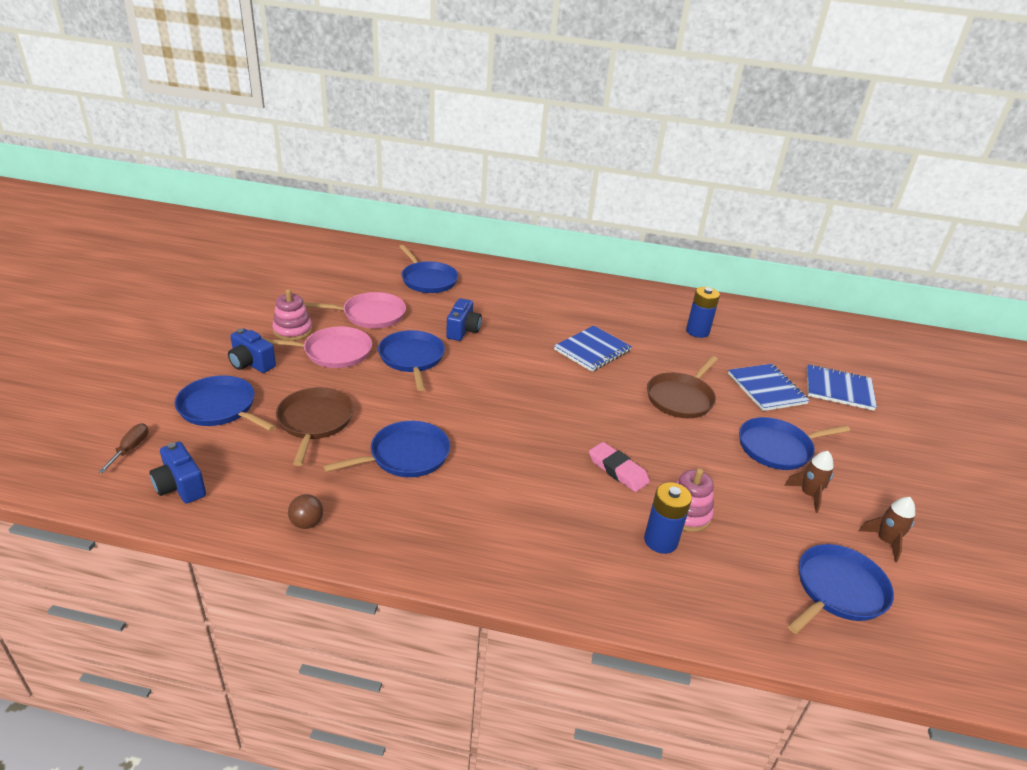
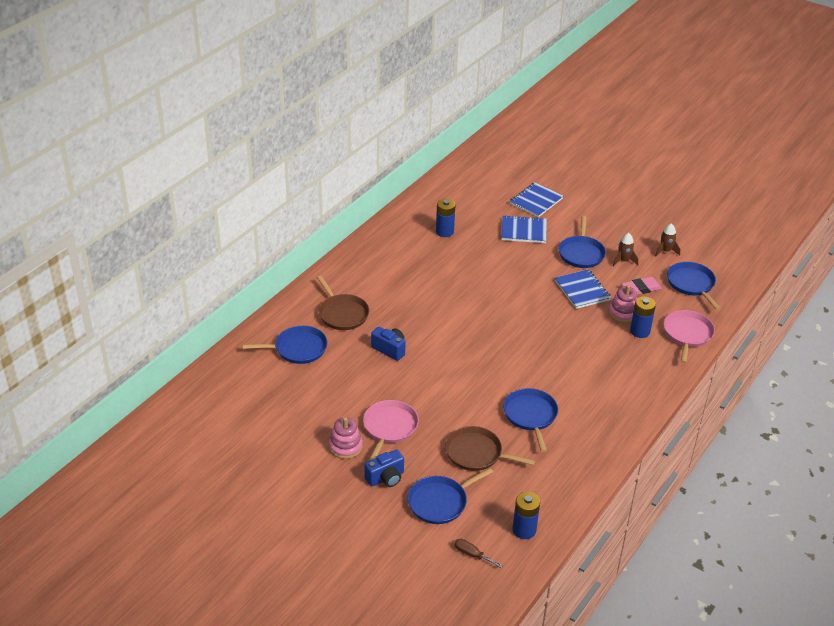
camera: 65 degrees left, 5 degrees up
(180, 486) = (524, 530): blue camera -> blue battery
(307, 523) = (579, 473): brown ball -> none
(370, 315) = (341, 396): pink pan -> pink pan (687, 334)
(412, 358) = (417, 386): blue pan -> none
(592, 350) = (446, 291): blue notebook -> blue notebook (582, 290)
(617, 470) = (578, 326): pink eraser -> pink eraser (641, 288)
(681, 398) = (518, 272): brown pan -> brown pan (342, 314)

